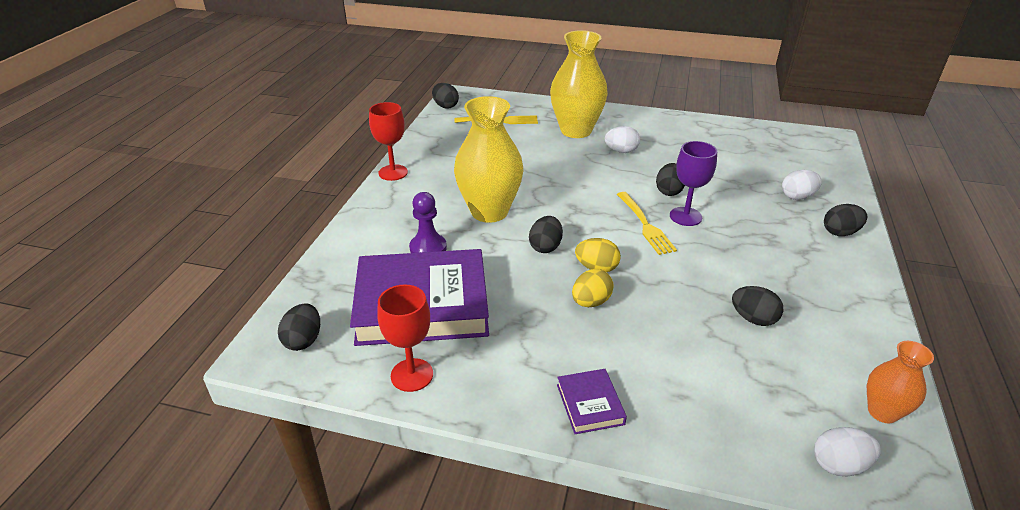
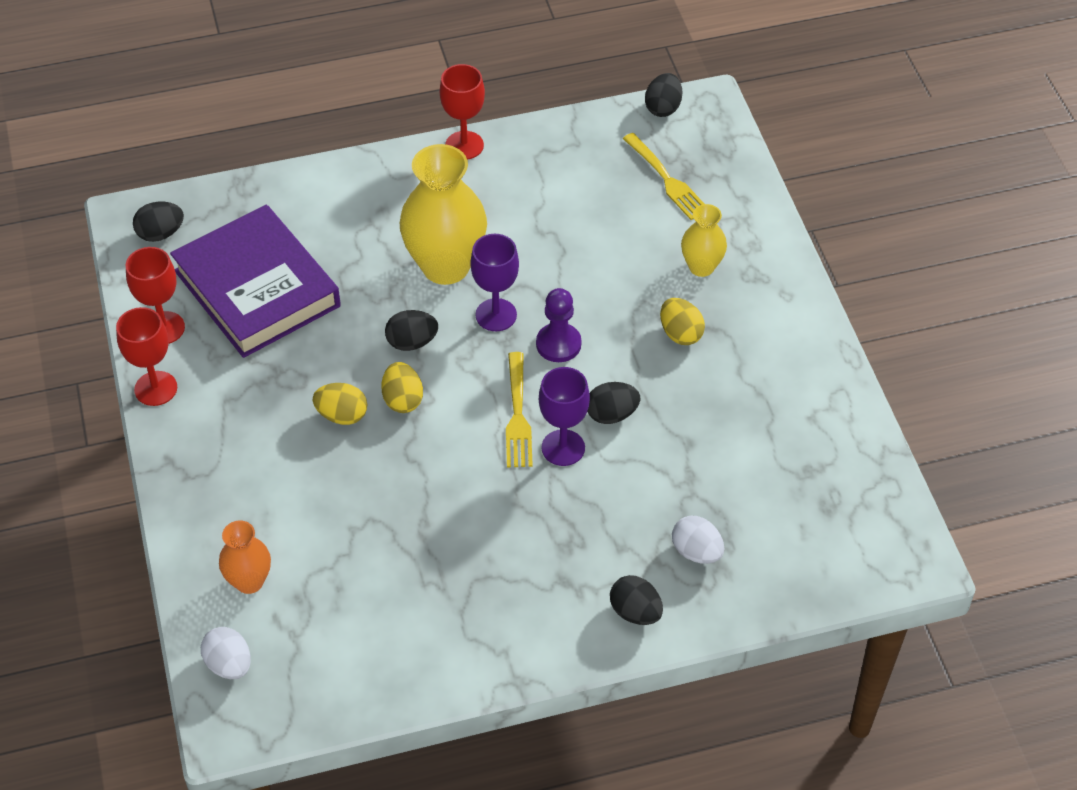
camera: 60 degrees right, 15 degrees up
(428, 248) = (345, 248): purple pawn -> purple pawn (558, 344)
(477, 405) = (156, 388): none -> red goblet
(551, 206) = (496, 315): none -> purple goblet
(576, 131) = (701, 267): yellow vase -> yellow vase, size x0.53
(590, 404) = (201, 465): purple book -> none
(621, 151) = (680, 334): white egg -> yellow egg
(644, 224) = (517, 414): yellow fork -> yellow fork turned 45 degrees counterclockwise
(753, 319) = (400, 559): black egg -> none
(882, 412) = (318, 690): orange vase -> orange vase (249, 581)

